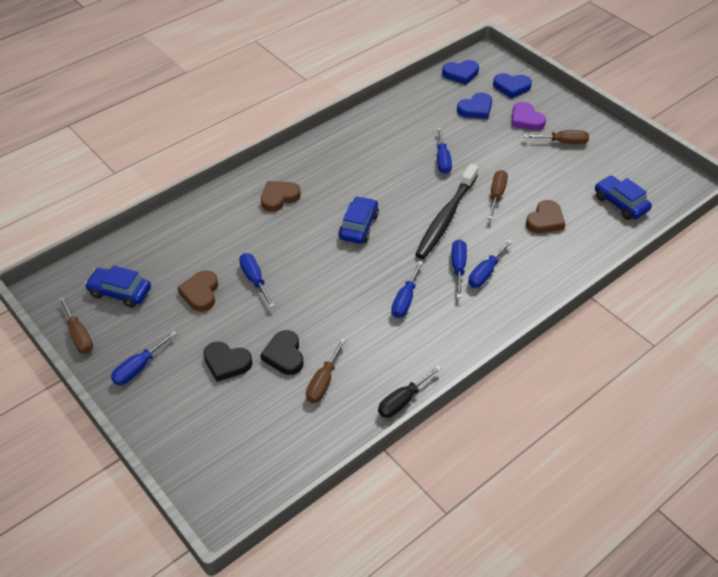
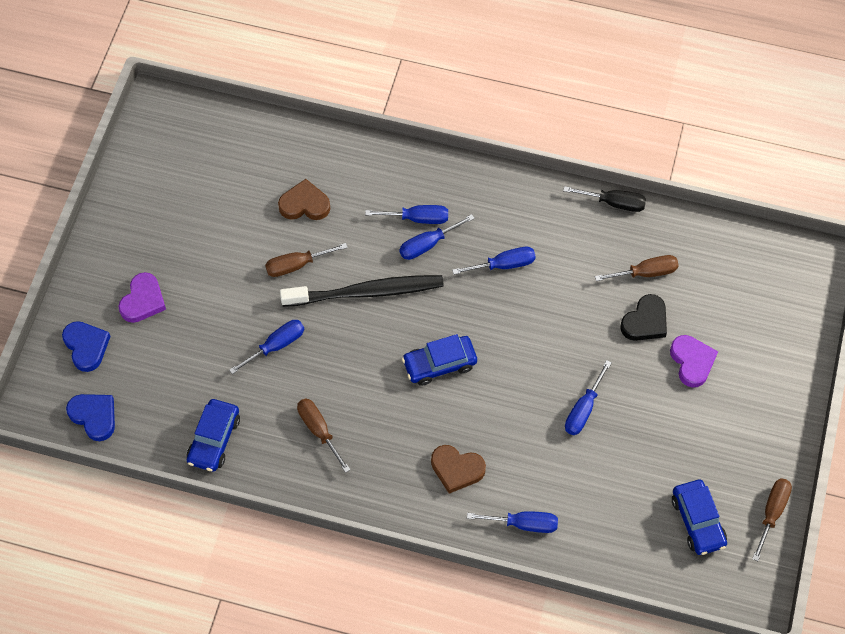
camera: 125 degrees left, 15 degrees up
(139, 368) = (758, 430): blue screwdriver -> blue screwdriver (523, 524)
(200, 293) = (638, 445): brown heart -> none
(226, 363) = (692, 362): black heart -> purple heart
(476, 109) = (157, 362): blue heart -> none
(563, 142) = (161, 245): brown screwdriver -> brown screwdriver (319, 430)
(620, 203) = (230, 152): blue car -> blue car (214, 439)

